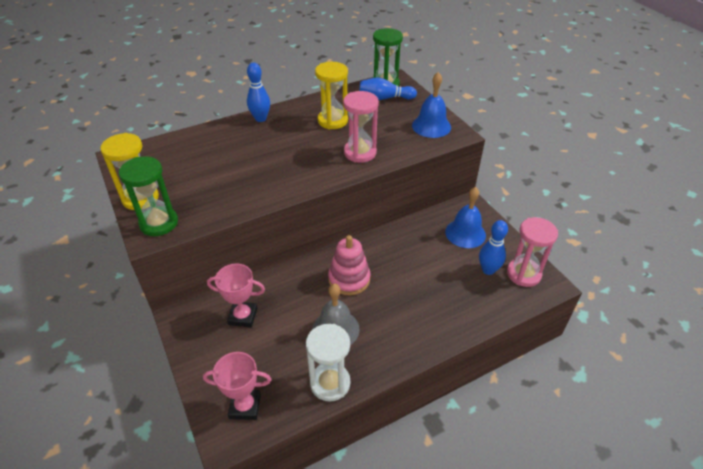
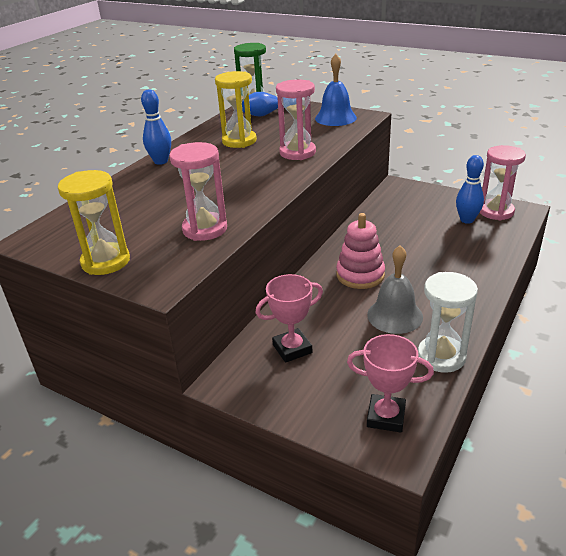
camera: 30 degrees left, 10 degrees down
(159, 223) = (158, 271): green hourglass -> none
(221, 200) = (205, 229): none -> pink hourglass
(245, 406) = (386, 417): pink trophy -> pink trophy turned 45 degrees clockwise
(465, 233) = (418, 204): blue bell -> none

